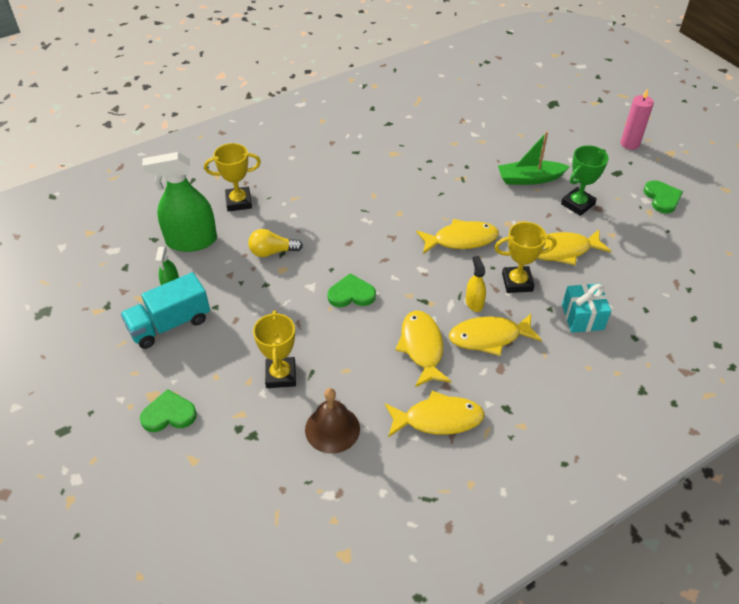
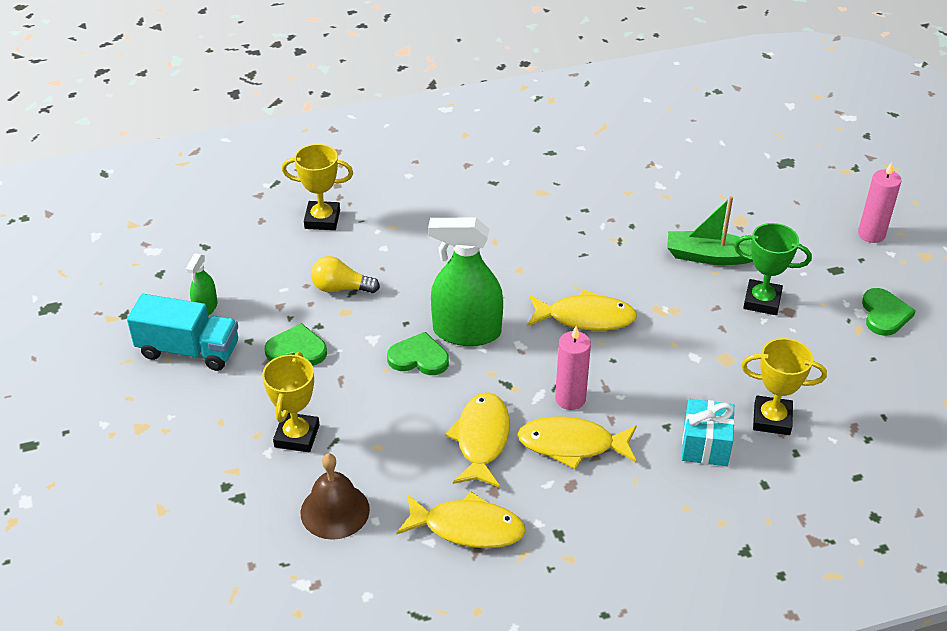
camera: 15 degrees right, 5 degrees down
(169, 414) = (152, 453): green heart -> green heart (297, 349)
(170, 324) = (188, 350): turquoise truck -> turquoise truck turned 150 degrees counterclockwise
(191, 241) = (248, 257): green spray bottle -> green spray bottle (467, 332)
(474, 302) = (570, 399): yellow spray bottle -> pink candle
(517, 282) = (637, 385): yellow trophy -> yellow trophy (772, 419)
(562, 250) = (715, 357): yellow fish -> none
(577, 204) = (762, 301): green trophy -> green trophy turned 45 degrees clockwise

